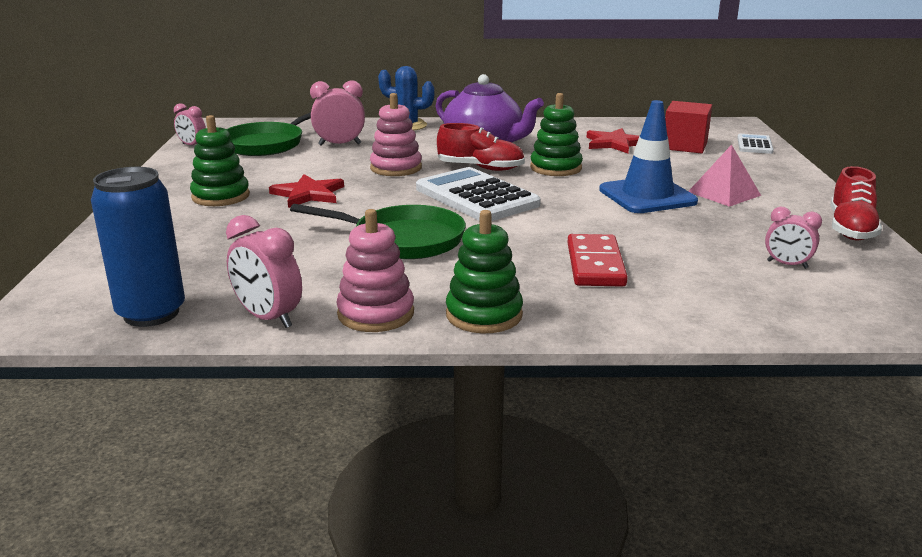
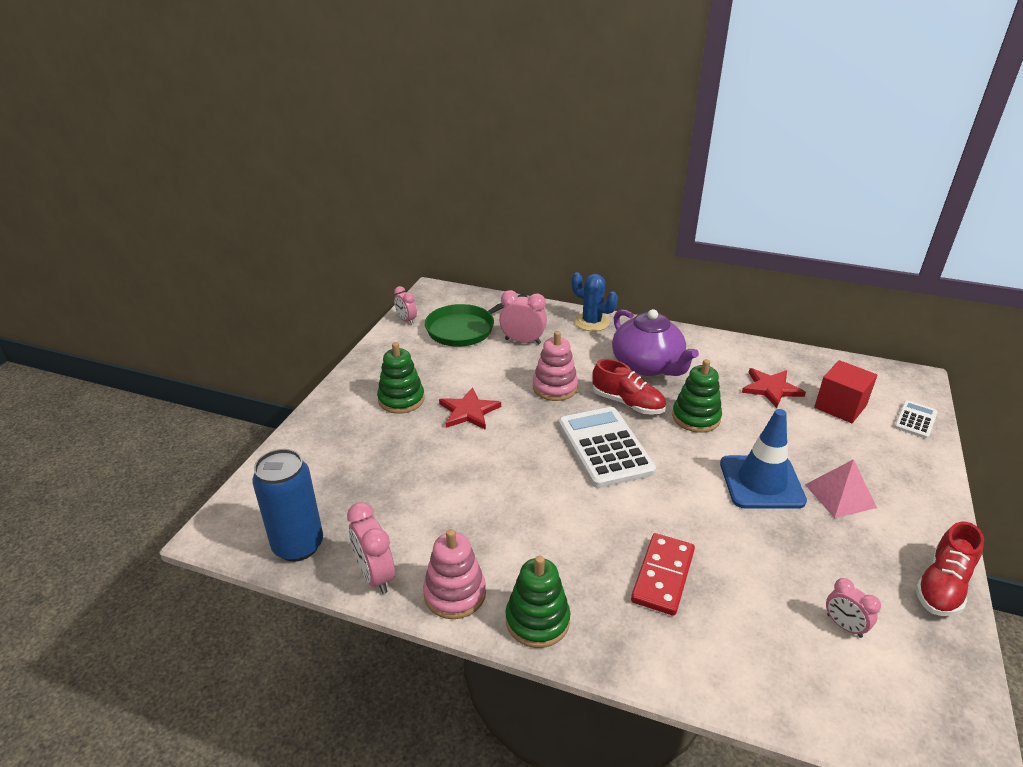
camera: 20 degrees right, 10 degrees up
(402, 240) = (516, 496): green pan -> none

